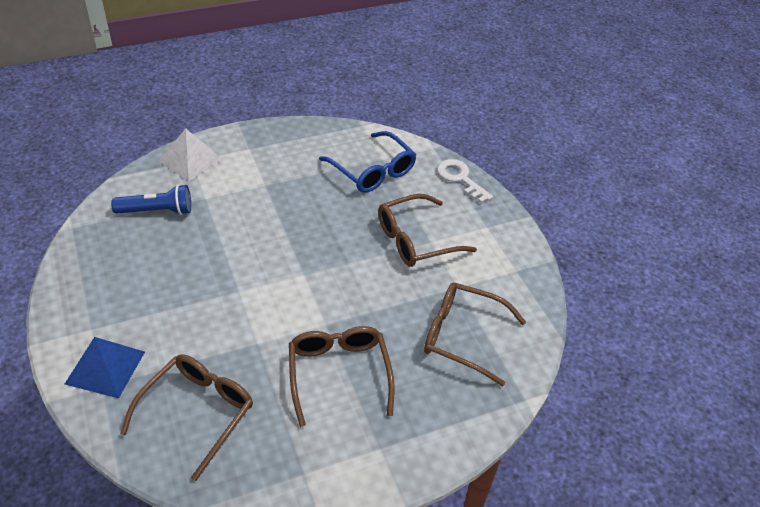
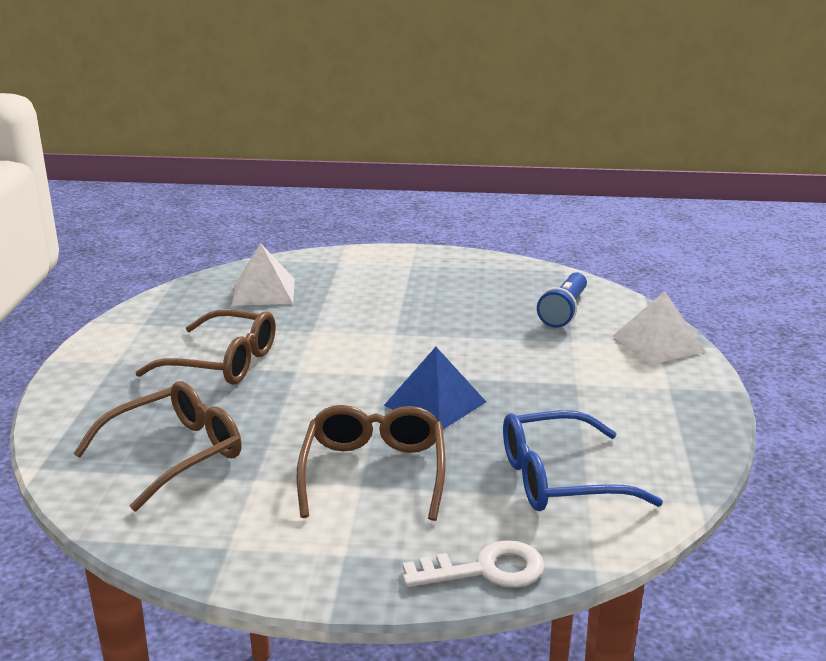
camera: 120 degrees right, 20 degrees down
(105, 367) = (358, 265): blue pyramid -> blue pyramid (435, 403)
(197, 413) = (264, 292): brown glasses -> white pyramid

